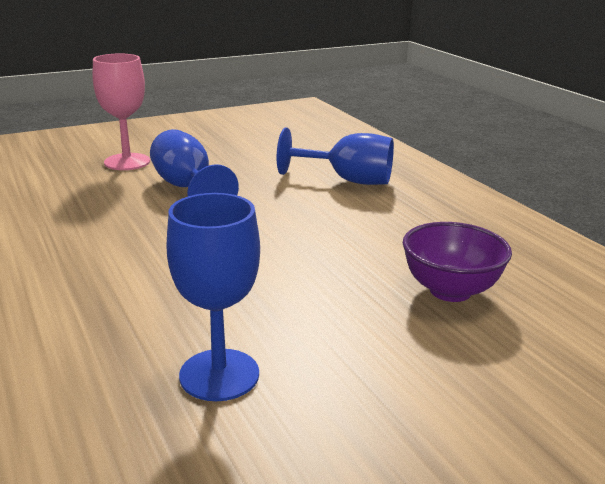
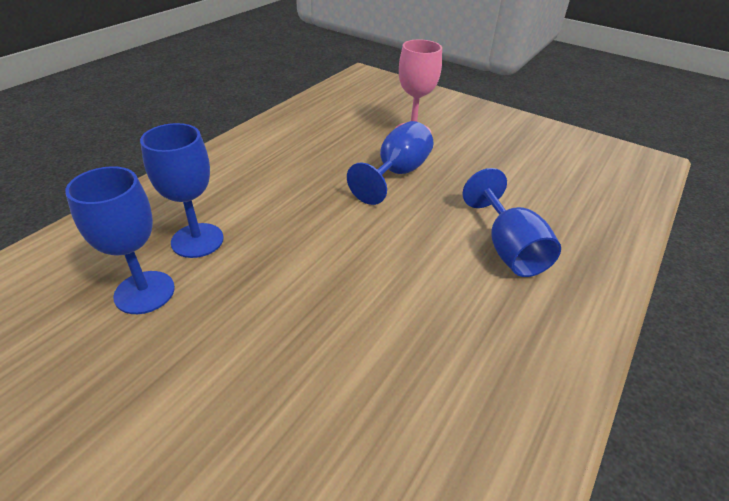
camera: 60 degrees right, 15 degrees up
(159, 321) = (197, 240): none -> blue goblet
(450, 291) = (338, 391): purple bowl -> none

